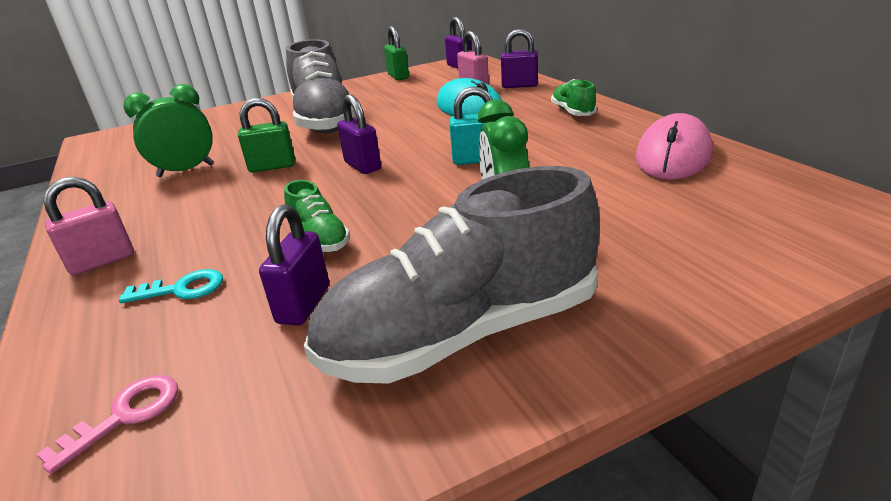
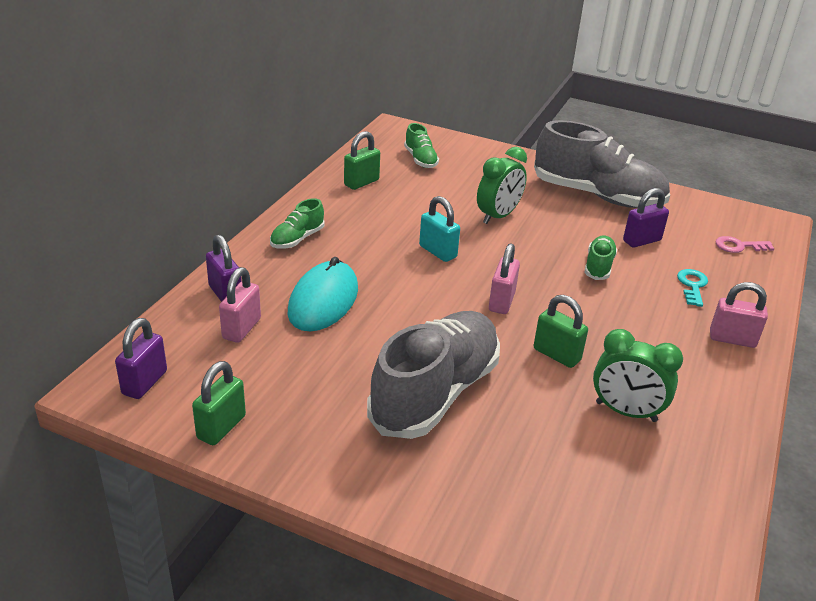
camera: 135 degrees left, 5 degrees up
(182, 289) = (692, 286): turquoise key -> turquoise key turned 60 degrees clockwise
(362, 166) = (501, 302): purple padlock -> pink padlock
(673, 155) = (361, 182): pink mouse -> green padlock
(728, 207) = (420, 159): none -> green shoe

